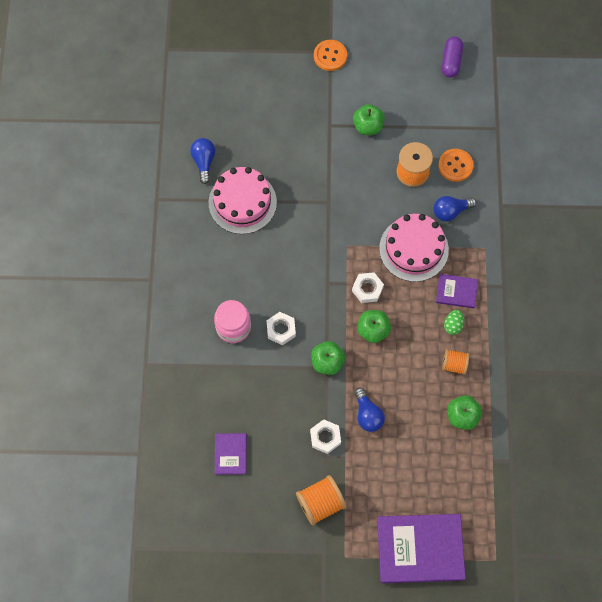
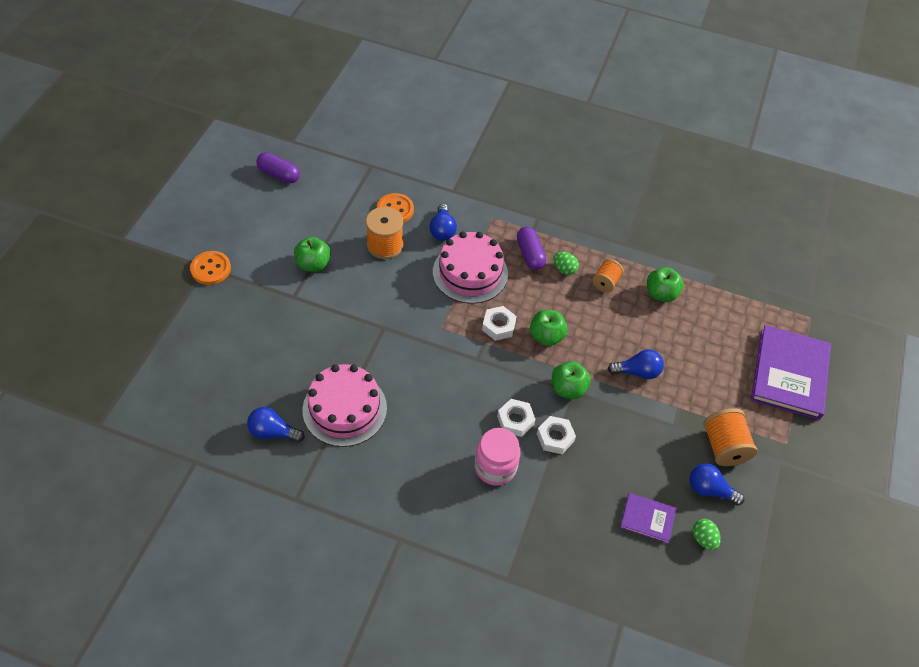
camera: 75 degrees left, 15 degrees down
(229, 501) = (703, 538): none -> green egg
(275, 498) = (709, 490): none -> blue light bulb
(325, 437) = (652, 418): white nut -> white nut (555, 437)
(456, 291) = (530, 254): purple book -> purple capsule

